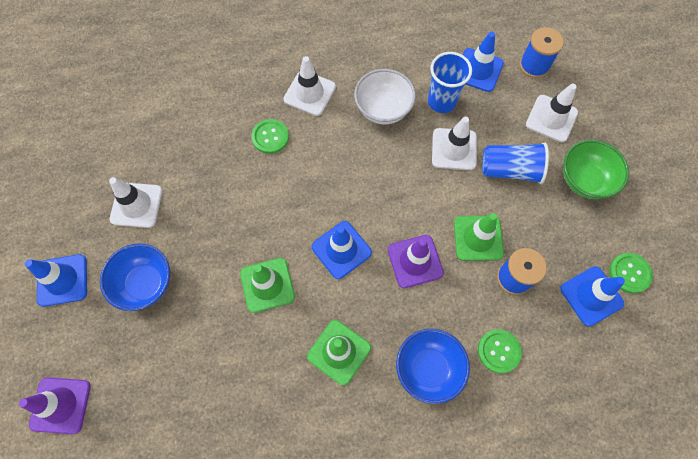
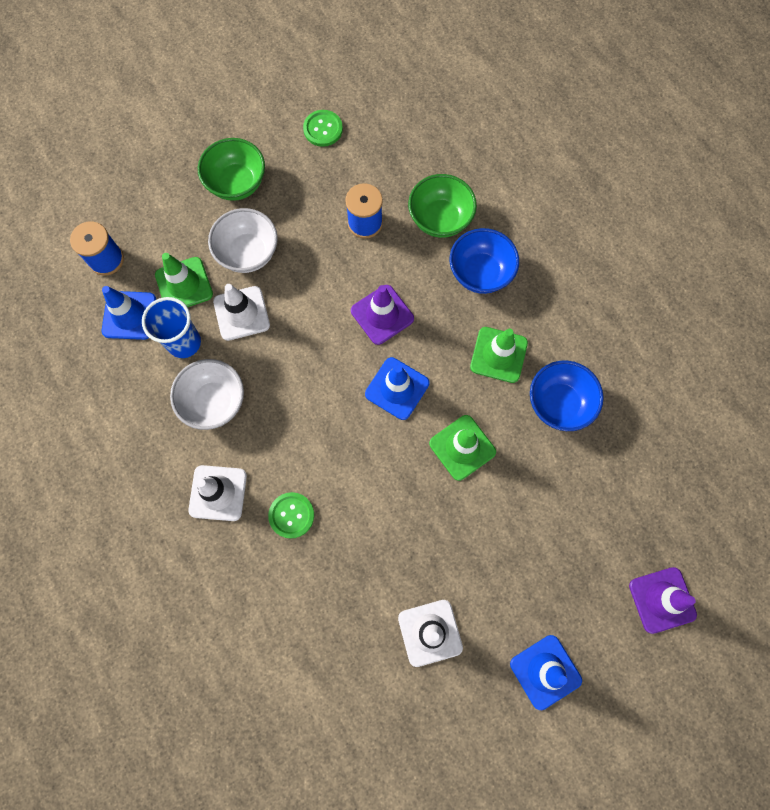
camera: 110 degrees left, 5 degrees up
(145, 284) = (511, 575): blue bowl -> blue bowl (559, 403)
(478, 238) = (336, 264): green traffic cone -> green traffic cone (184, 284)
(499, 351) = (440, 219): green button -> green bowl
(510, 170) = (248, 253): blue cup -> white bowl
(551, 118) = (172, 228): white traffic cone -> none
(591, 296) = (357, 156): blue traffic cone -> none

